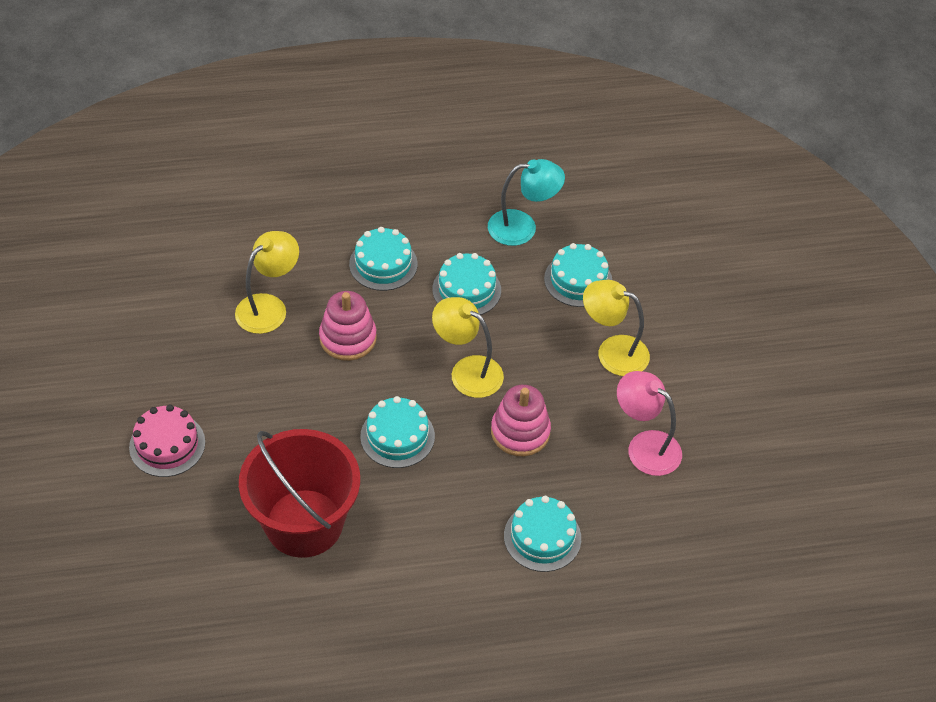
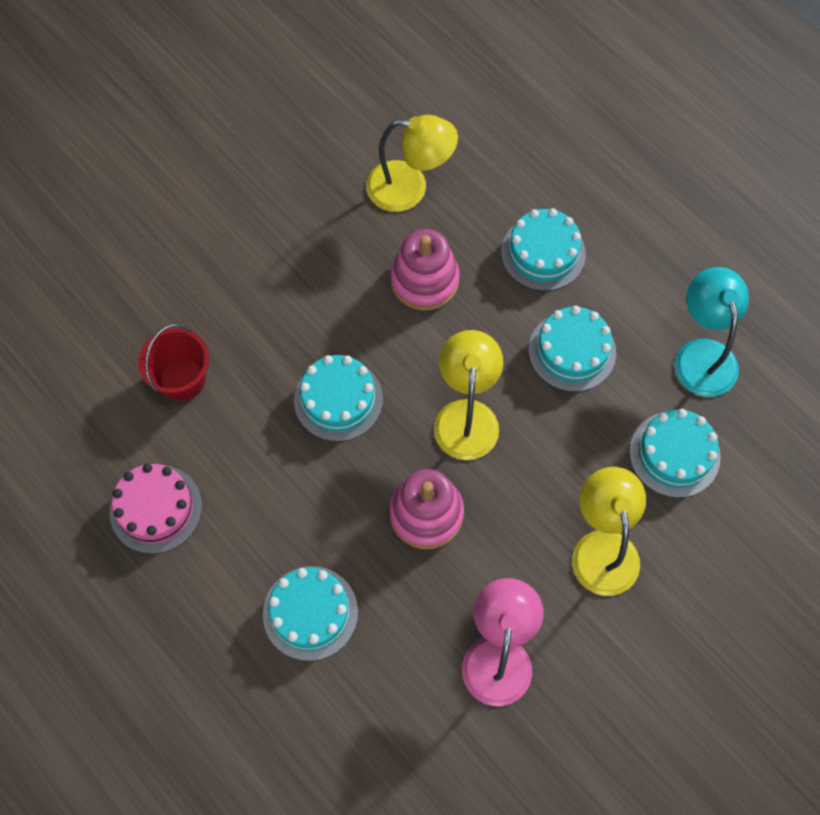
camera: 60 degrees right, 15 degrees up
(167, 445) = (191, 209): pink cake -> pink cake (156, 509)
(304, 523) = (182, 380): red bucket -> red bucket, size x0.52
(522, 227) = (702, 354): turquoise lamp -> turquoise lamp turned 150 degrees counterclockwise

